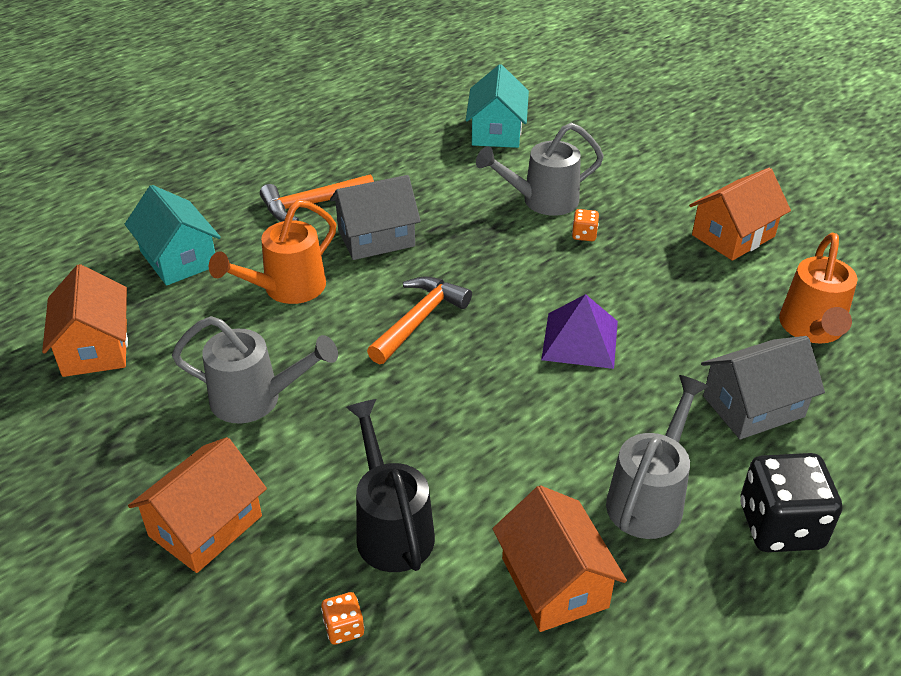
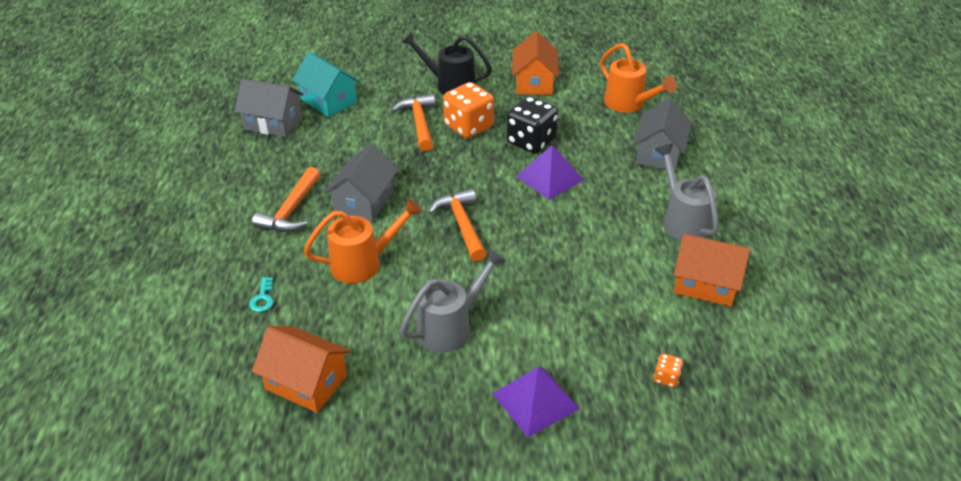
camera: 50 degrees left, 0 degrees up
(178, 259) = (263, 298): turquoise house -> turquoise key
(205, 526) = (535, 401): orange house -> purple pyramid
(287, 289) = (363, 263): orange watering can -> orange watering can turned 105 degrees counterclockwise
(391, 528) = (614, 323): black watering can -> black watering can (450, 85)
(420, 123) = (273, 123): none -> grey house
(542, 201) = (419, 123): grey watering can -> orange hammer
(584, 235) = (468, 127): orange dice -> orange dice, size x2.25
(780, 526) = (738, 193): black dice -> black dice (531, 141)

